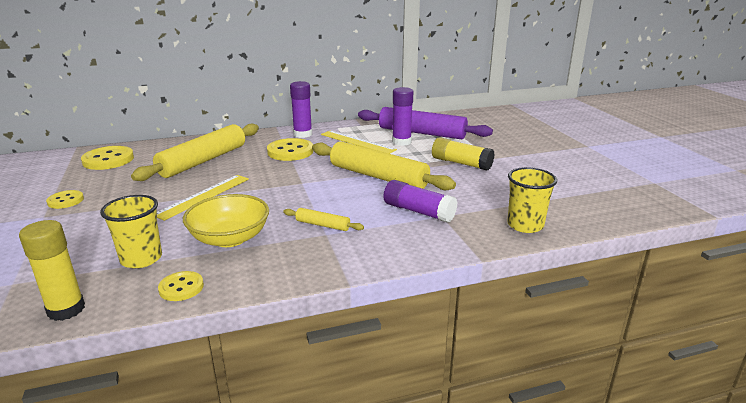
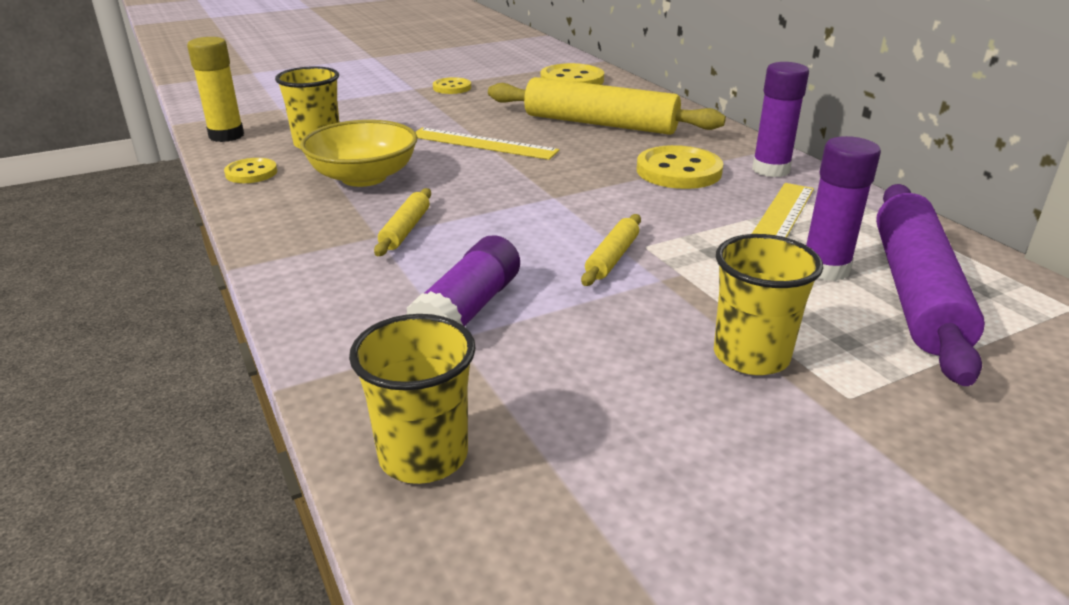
camera: 80 degrees right, 5 degrees up
(378, 176) = (612, 258): yellow rolling pin -> yellow rolling pin, size x0.44
(461, 163) = (751, 356): yellow glue stick -> yellow cup

